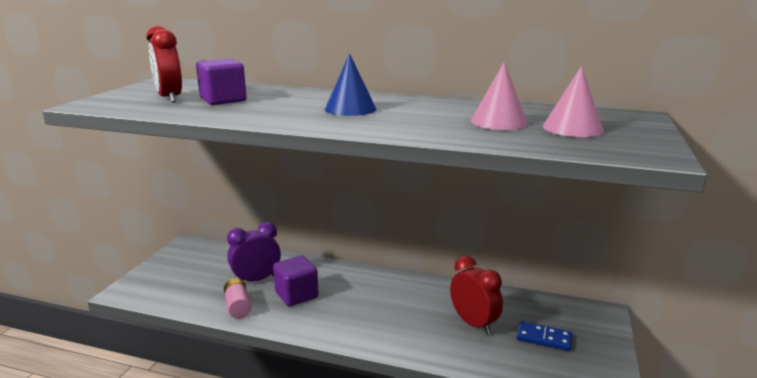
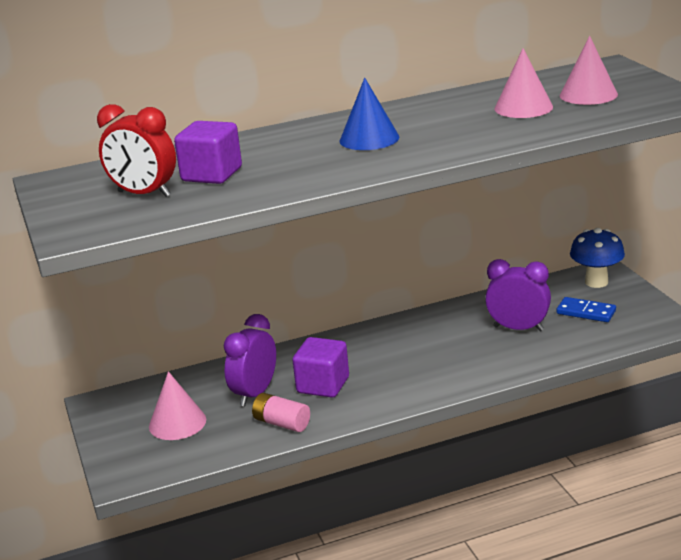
camera: 35 degrees left, 5 degrees up
(196, 275) = (177, 423): none -> pink cone
(473, 323) = (518, 328): red clock -> purple clock
(543, 338) = (586, 312): blue domino -> blue domino turned 45 degrees clockwise
(585, 318) = (596, 282): none -> blue mushroom

